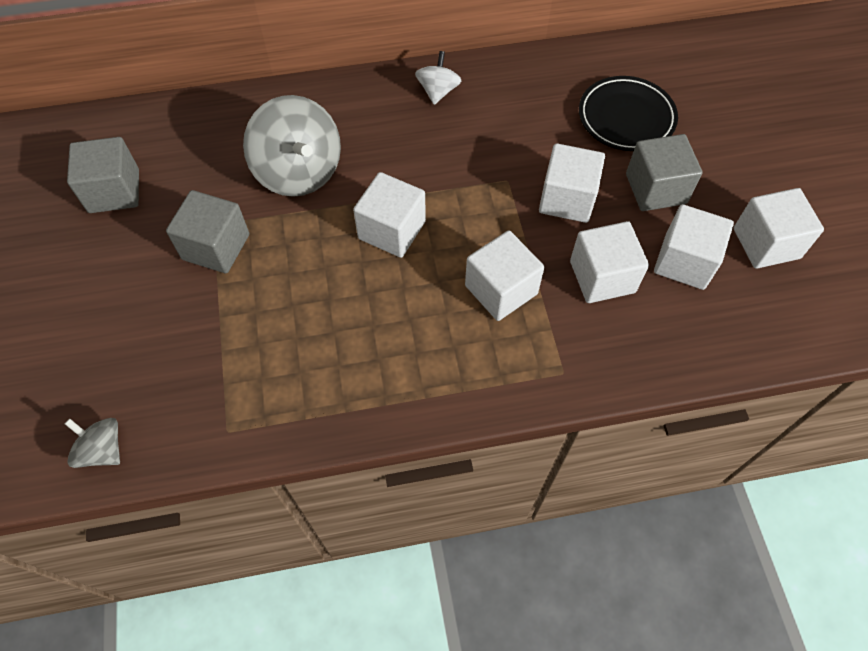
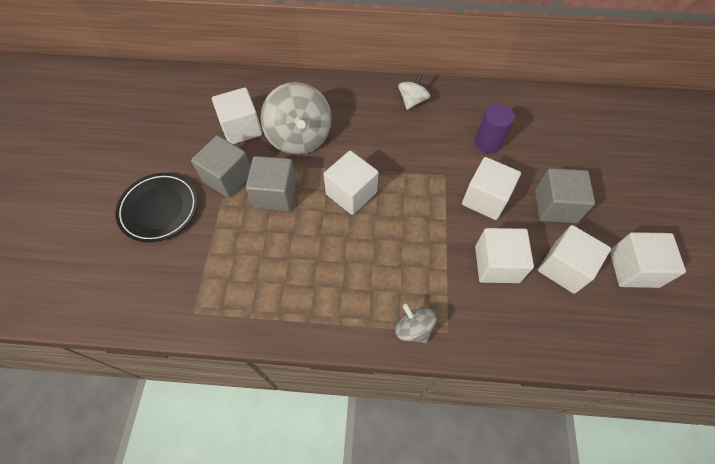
camera: 15 degrees right, 0 degrees up
(102, 450) = (107, 304): grey spinning top -> grey spinning top (413, 328)
(114, 191) = (174, 124): grey cube -> grey cube (275, 194)
(501, 290) = (417, 256): white cube -> white cube (241, 128)
(552, 126) = (488, 143): none -> purple cylinder
(626, 118) = (545, 148): black plate -> black plate (159, 209)

